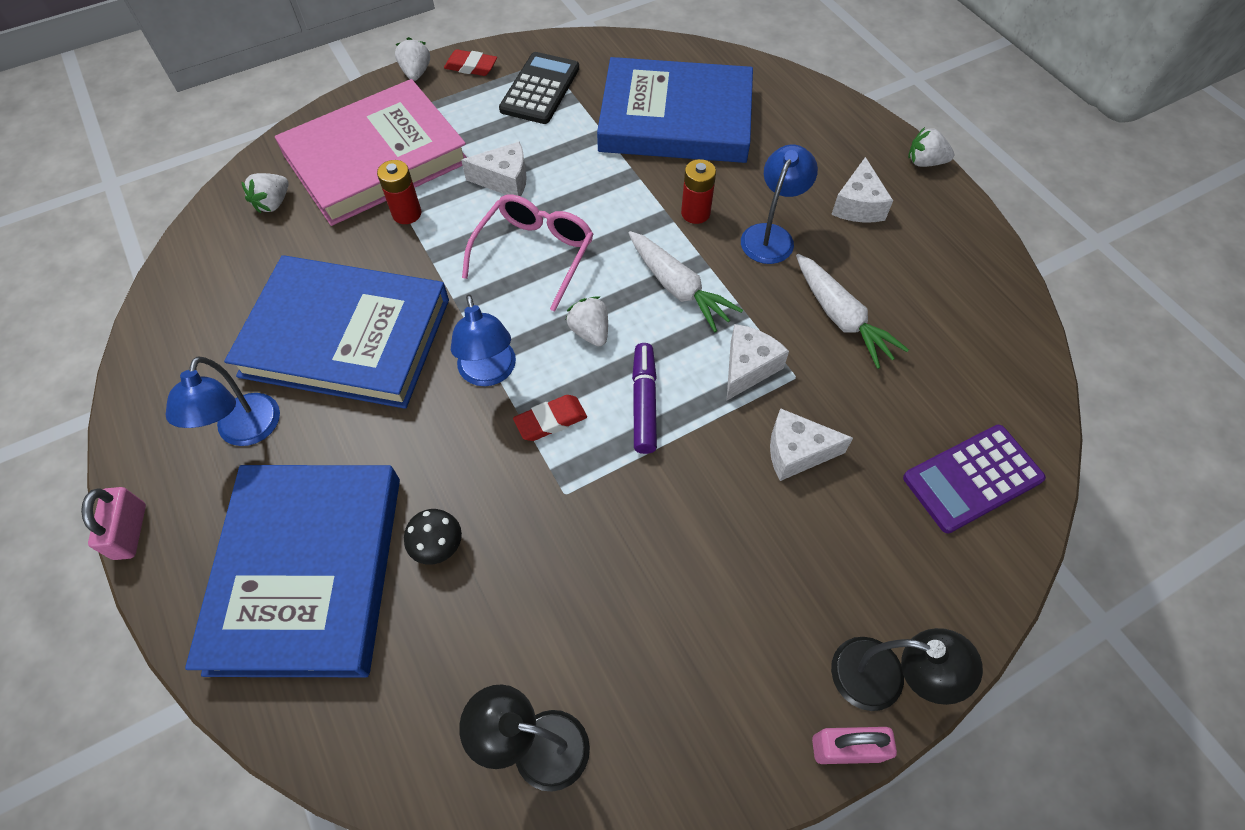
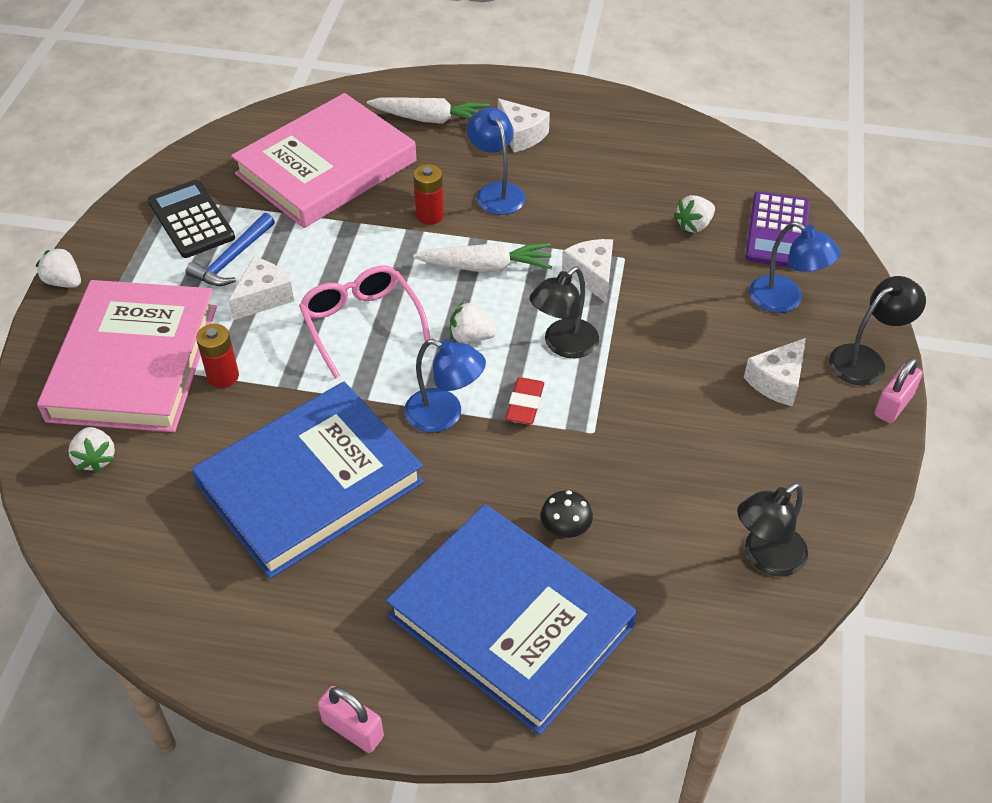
camera: 50 degrees left, 10 degrees down
(245, 432) = (334, 600): blue lamp -> blue lamp (785, 300)
(471, 67) = (106, 244): red eraser -> none
(525, 137) = (232, 259): none -> blue hammer
(644, 403) = (563, 345): purple marker -> black lamp
(675, 119) = (326, 168): blue book -> pink book
(796, 452) = (680, 295): white cheese -> white cheese (777, 381)
(841, 317) = (602, 206): white carrot -> white carrot (430, 119)
(925, 162) = (523, 81): white strawberry -> white strawberry (694, 225)

